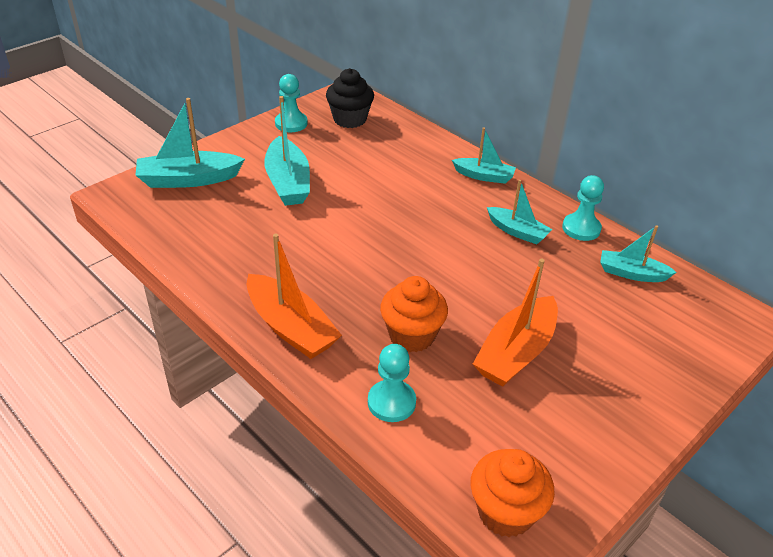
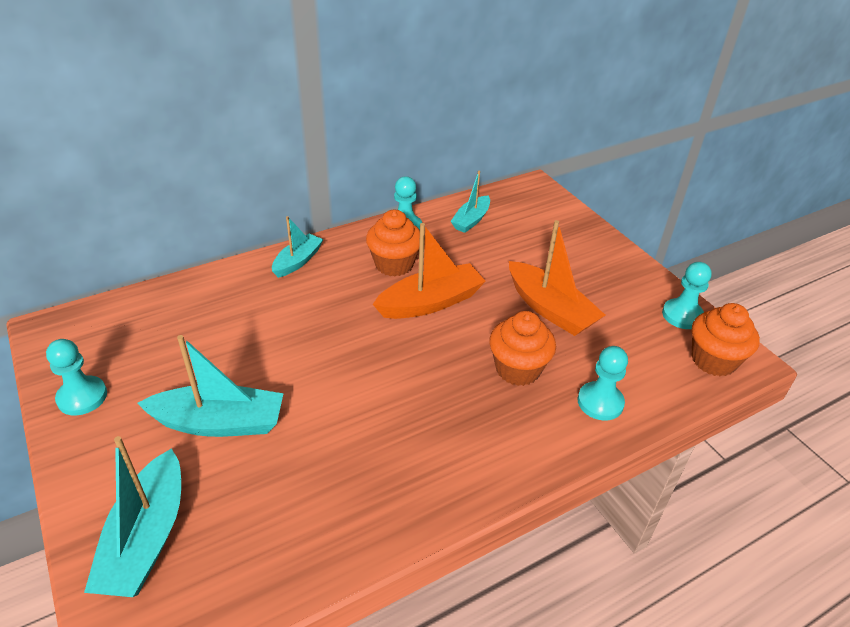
camera: 75 degrees left, 0 degrees up
(290, 327) = (488, 463): orange boat -> orange boat (430, 302)
(350, 119) = (116, 338): black cupcake -> none
(517, 231) = (394, 264): turquoise boat -> orange cupcake
(576, 480) = (682, 315): none -> turquoise pawn

